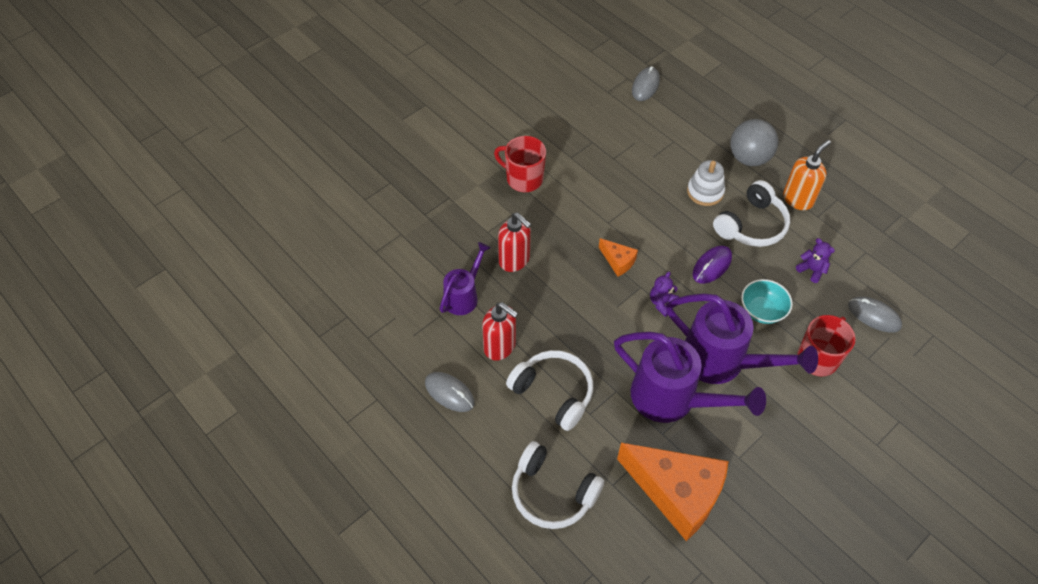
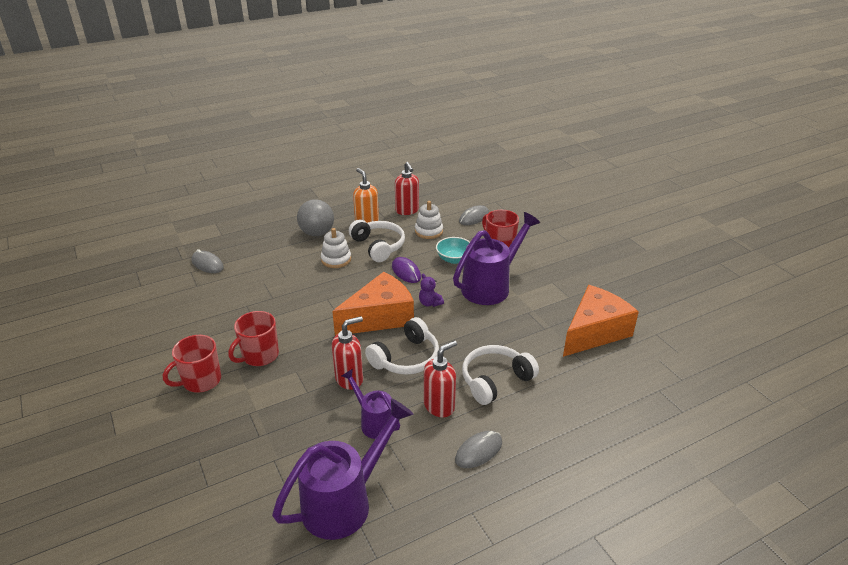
camera: 75 degrees left, 20 degrees down
(477, 148) = (201, 381): none -> red mug
(552, 493) = (589, 399): white headphones -> white headphones (406, 358)
(618, 261) = (380, 317): orange cheese -> orange cheese, size x2.27
(672, 399) = (516, 317): purple watering can -> purple watering can (345, 502)
(812, 270) = (429, 231): purple teddy bear -> white stacking toy
(848, 235) = (407, 211): none -> red soap dispenser

